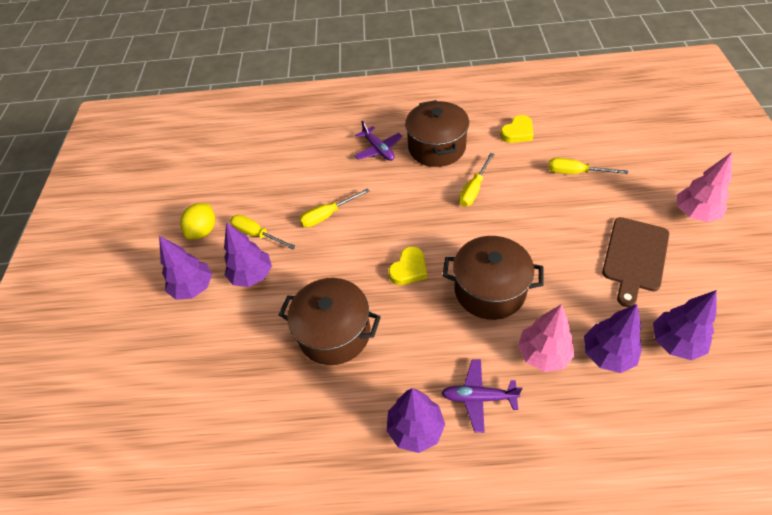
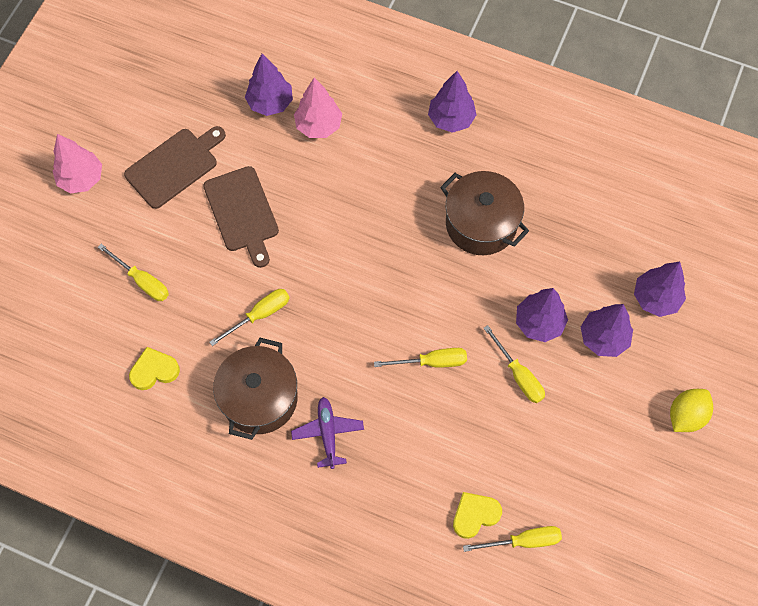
camera: 160 degrees left, 15 degrees up
(203, 231) = (578, 412): yellow lemon -> yellow lemon (686, 415)
(223, 151) = (523, 541): none -> yellow screwdriver
(409, 269) = (381, 254): yellow heart -> yellow heart (475, 515)
(478, 397) = (390, 119): purple plane -> none
(489, 290) = (322, 197): brown pot -> none
(546, 248) = (242, 213): none -> brown cutting board
(675, 343) = (212, 87): purple tree -> purple tree (655, 298)

